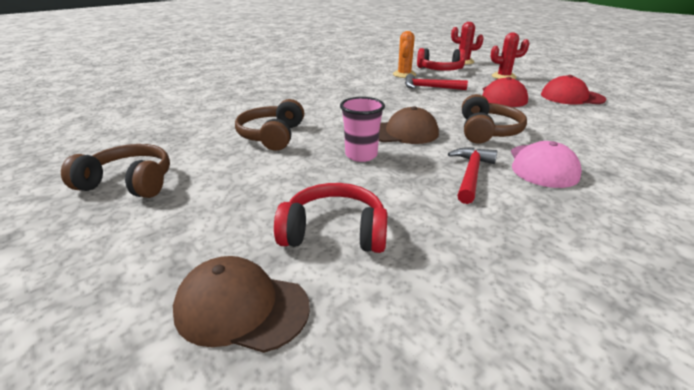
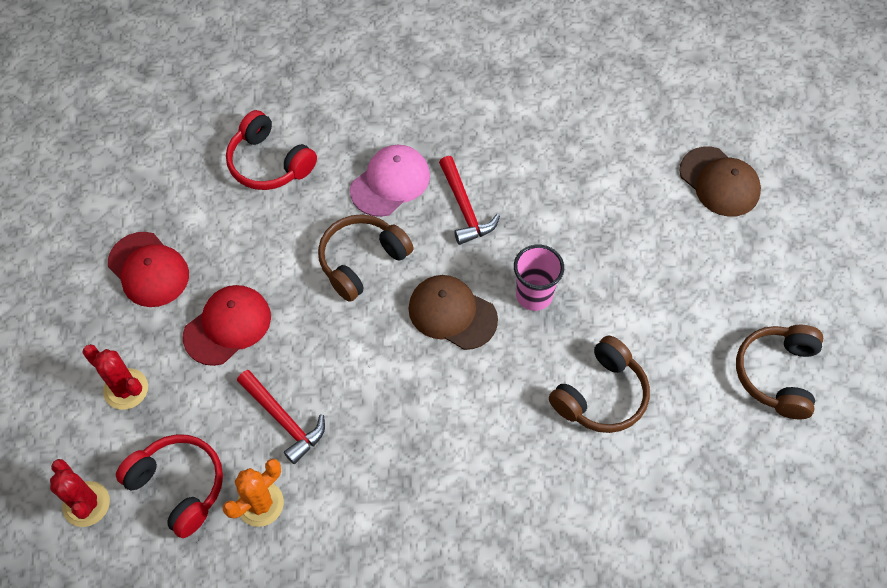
camera: 145 degrees left, 30 degrees up
(129, 183) = (777, 374): brown headphones -> brown headphones turned 60 degrees clockwise
(334, 232) = (630, 208): red headphones -> red headphones (269, 163)
(471, 174) = (465, 208): red hammer -> red hammer turned 75 degrees counterclockwise

